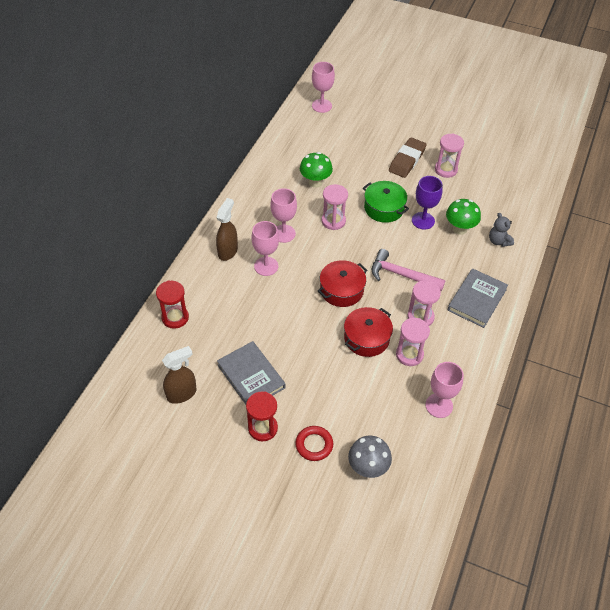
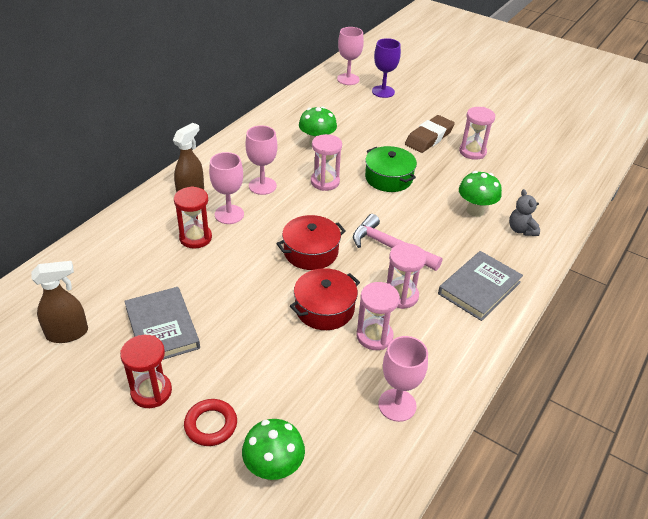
camera: 10 degrees right, 10 degrees down
(175, 317) = (99, 250): red hourglass -> red hourglass (195, 238)
(368, 468) = (273, 469): grey mushroom -> green mushroom
(423, 221) = (432, 196): purple goblet -> purple goblet (383, 91)

